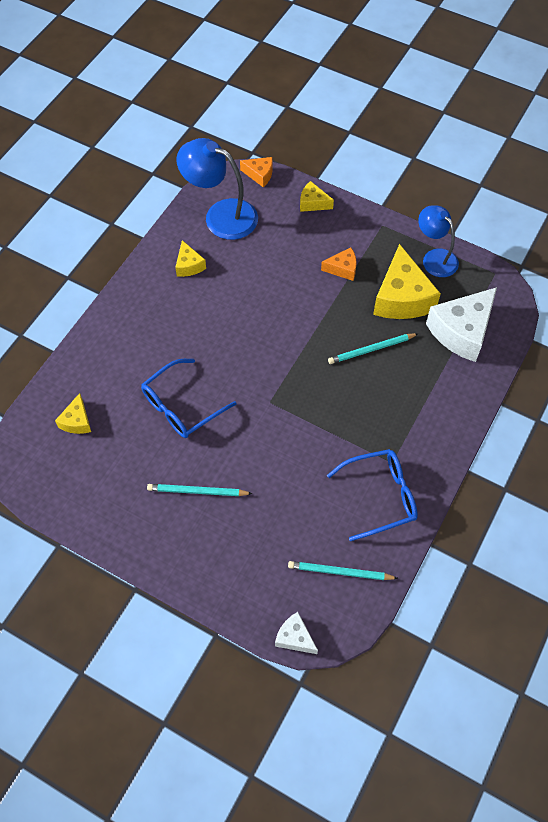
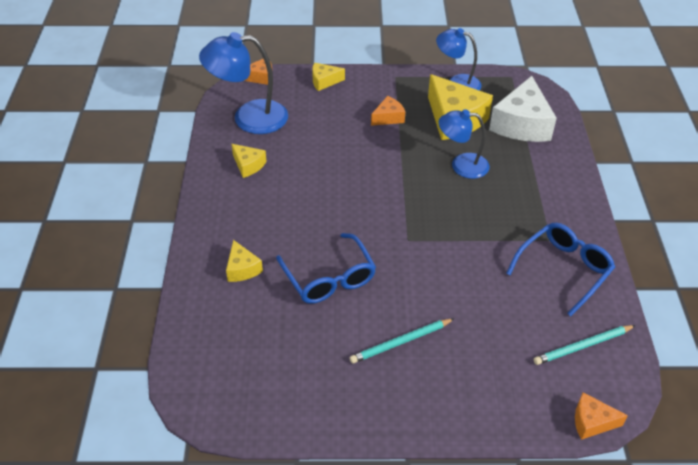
camera: 30 degrees left, 15 degrees down
(77, 421) = (233, 337): yellow cheese -> yellow cheese (242, 269)
(181, 406) = (329, 278): blue glasses -> blue glasses turned 45 degrees counterclockwise
(294, 637) = (592, 422): white cheese -> orange cheese
(371, 350) = (461, 165): turquoise pencil -> blue lamp

